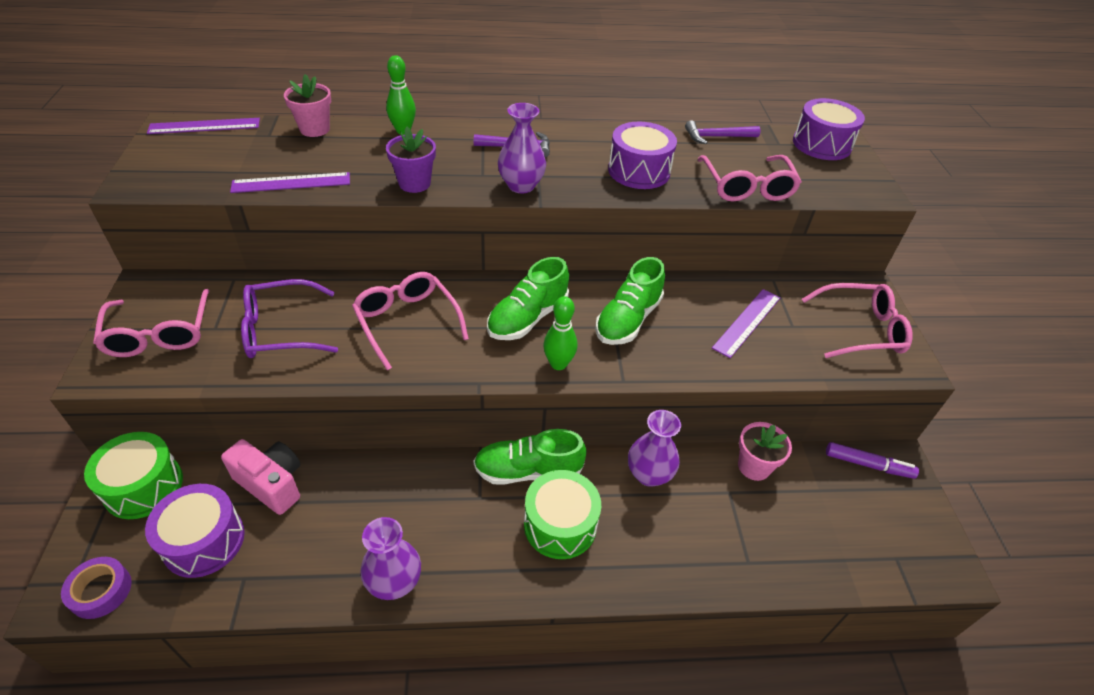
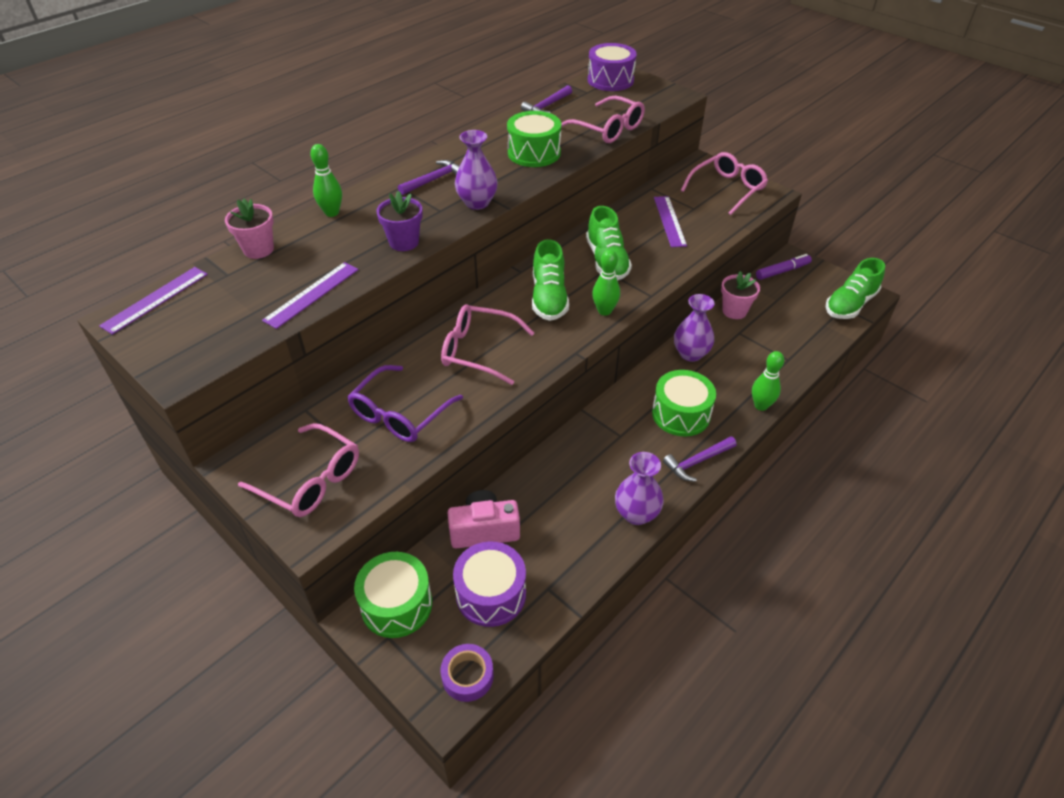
camera: 40 degrees left, 0 degrees up
(512, 584) = (697, 462): none -> purple hammer
(528, 471) = (627, 401): green shoe -> green shoe (850, 304)
(639, 171) = (534, 153): purple drum -> green drum
(652, 585) = (761, 405): none -> green bowling pin

